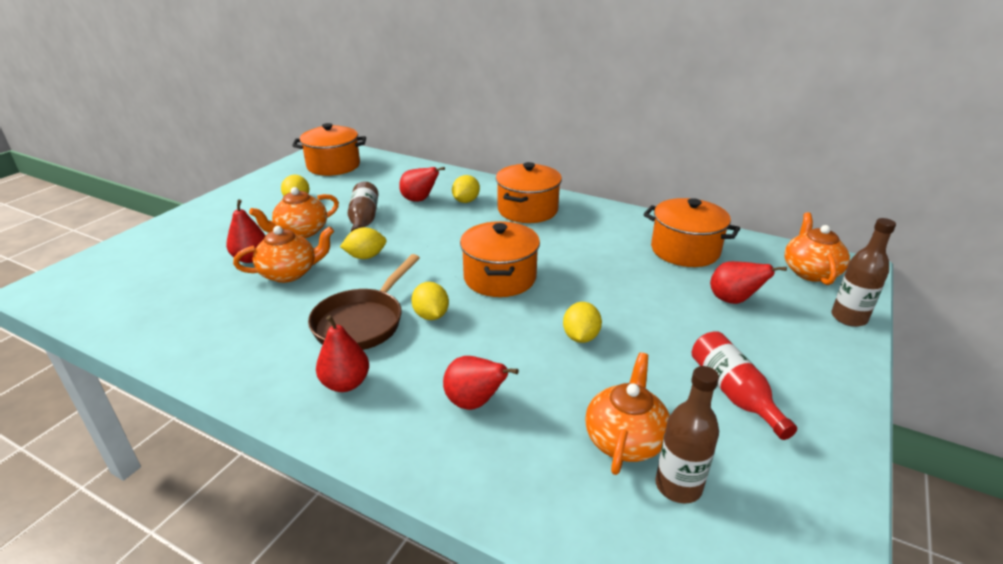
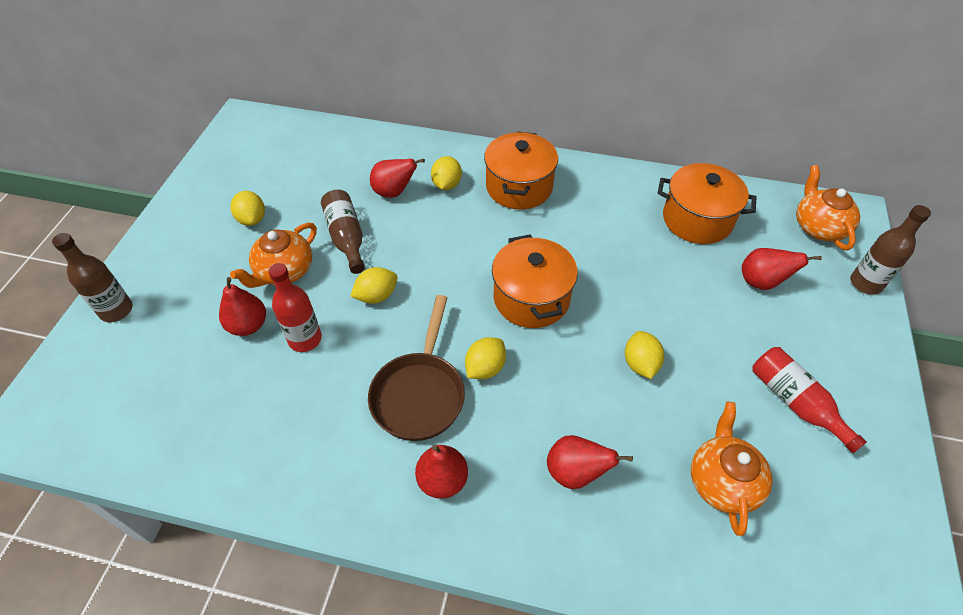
camera: 15 degrees left, 20 degrees up
(290, 273) = (305, 339): orange teapot -> red bottle
(333, 166) = (265, 150): orange pot -> none
(431, 315) = (485, 368): yellow lemon -> yellow lemon turned 75 degrees clockwise
(678, 486) = (781, 521): brown bottle -> brown bottle (116, 310)

